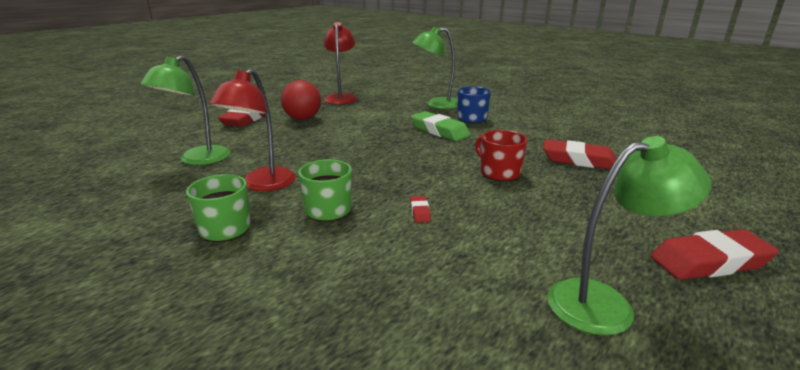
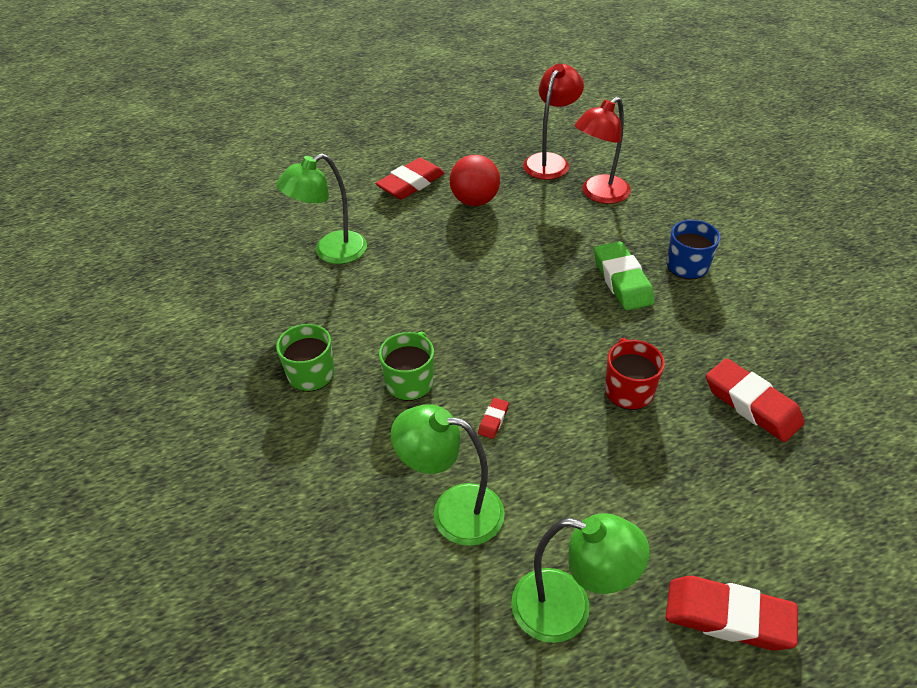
camera: 30 degrees right, 20 degrees up
(262, 185) = (371, 319): red lamp -> red lamp (599, 194)
(436, 104) = (665, 216): green lamp -> green lamp (453, 510)

